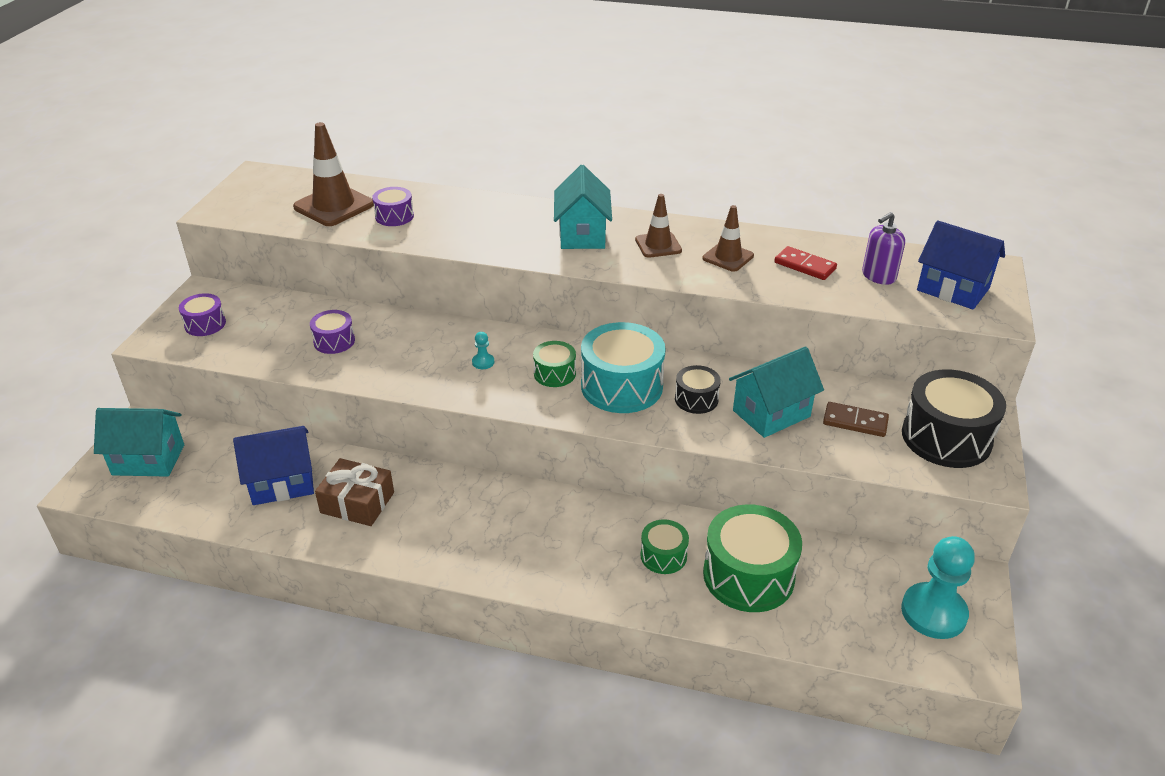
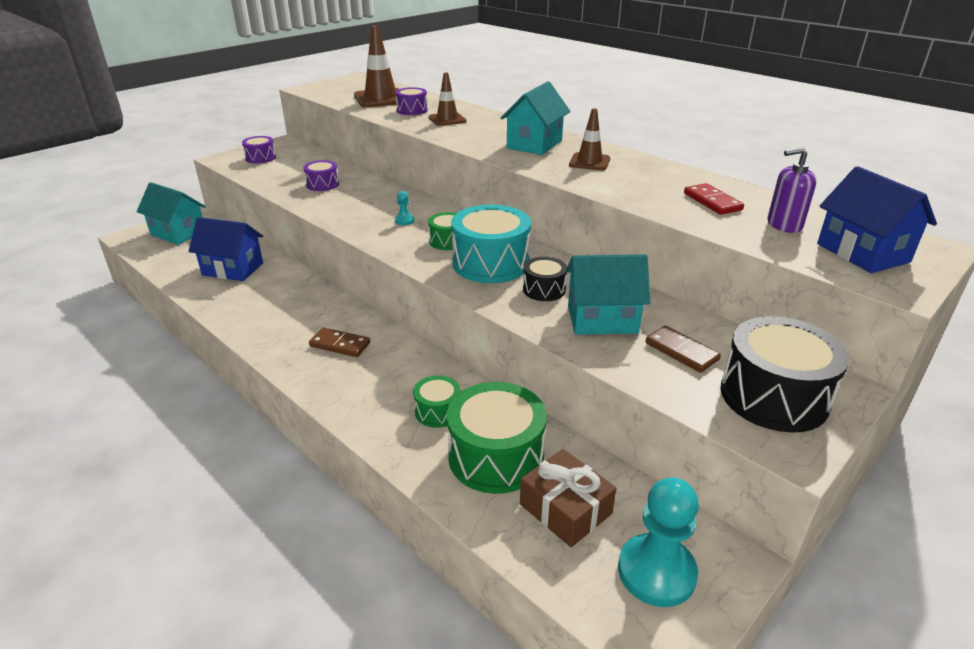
camera: 30 degrees right, 5 degrees down
(357, 502) = (263, 295): brown gift -> brown gift (565, 509)
(504, 527) = (340, 345): none -> brown domino
(728, 257) = (643, 181): brown traffic cone -> brown traffic cone (447, 119)

